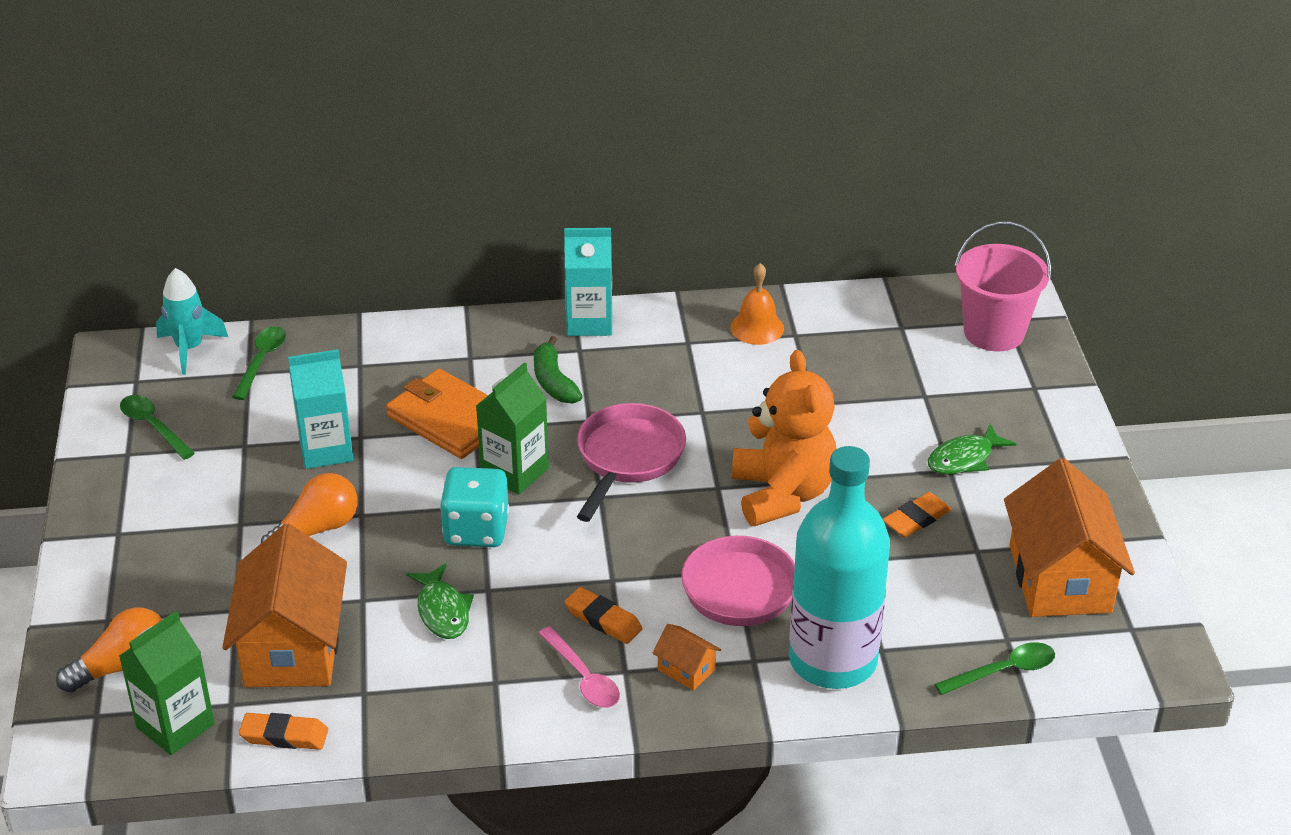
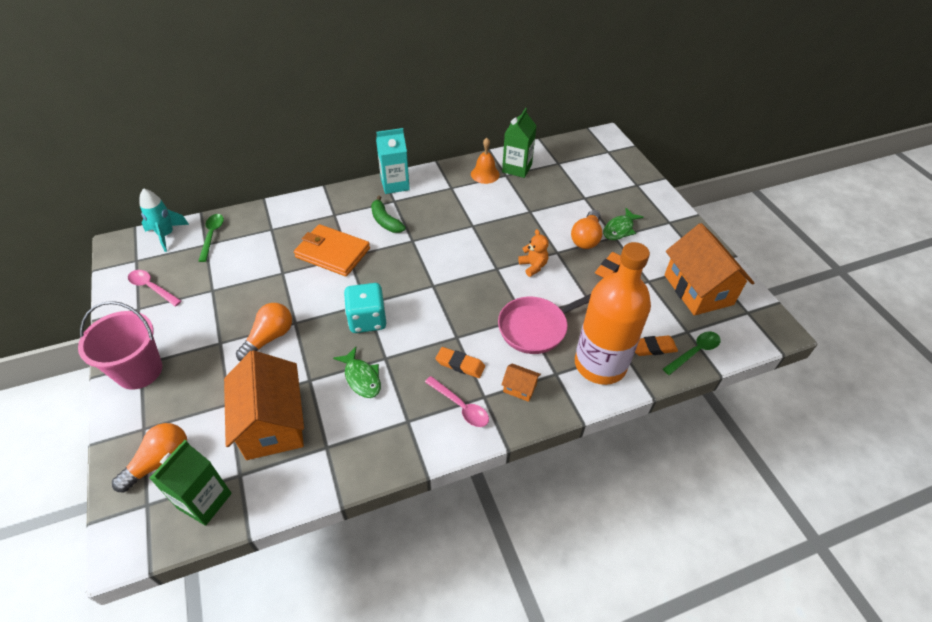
camera: 15 degrees left, 10 degrees up
(153, 426) = (152, 288): green spoon -> pink spoon
(284, 736) = (281, 491): orange eraser -> orange eraser (653, 348)
(326, 450) = (263, 284): turquoise carton -> none
(515, 472) = (379, 279): green carton -> green carton (517, 168)
(628, 458) = (441, 259): pink pan -> none
(782, 494) = (533, 266): orange teddy bear -> orange teddy bear, size x0.47
(832, 660) = (600, 364): turquoise bottle -> orange bottle
(896, 464) = (586, 238): none -> orange light bulb
(994, 332) = (604, 159): pink bucket -> pink bucket (139, 371)

